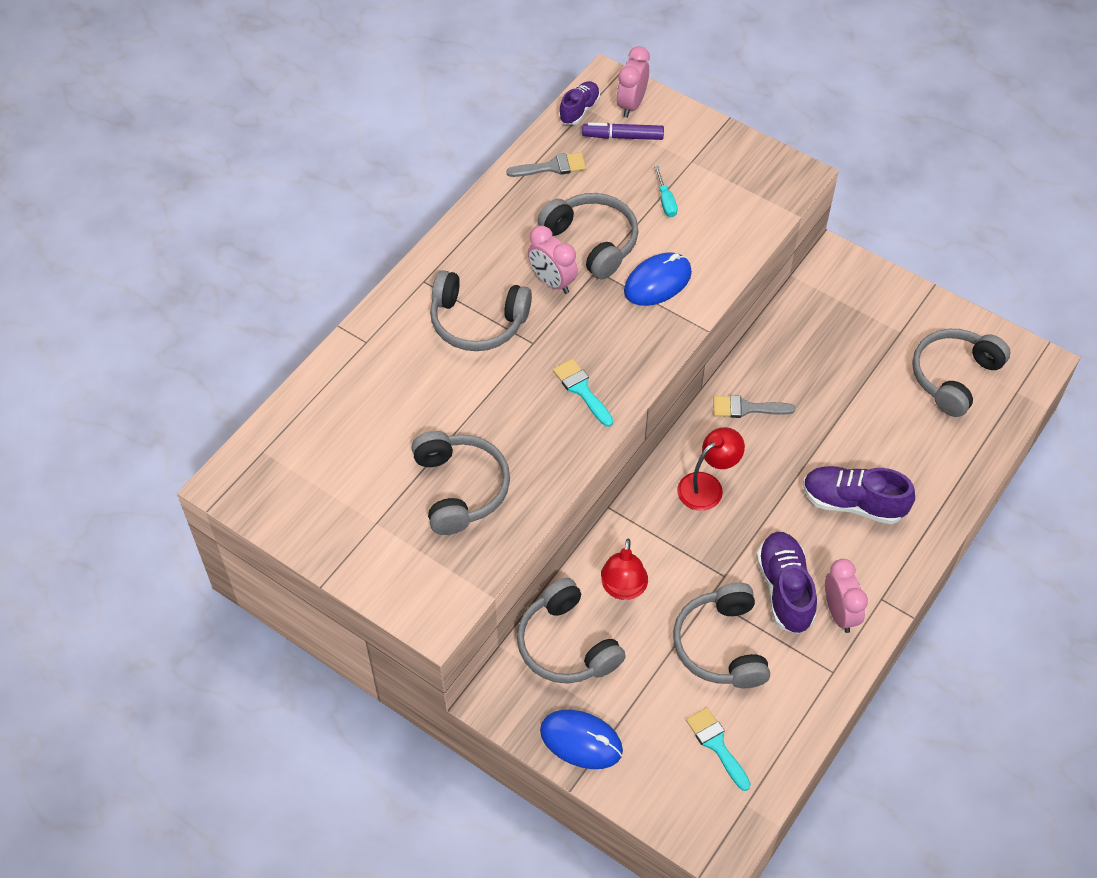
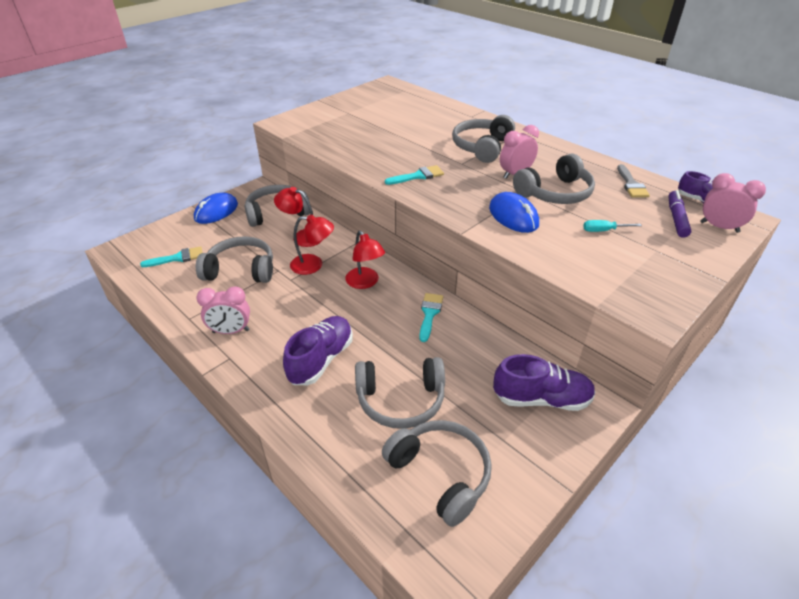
camera: 100 degrees right, 15 degrees down
(460, 488) = (358, 134): grey headphones -> grey headphones (400, 399)
(686, 556) = (313, 265): none -> red lamp
(746, 408) = (429, 314): grey brush -> turquoise brush
(785, 589) = (265, 306): purple shoe -> purple shoe (541, 399)

